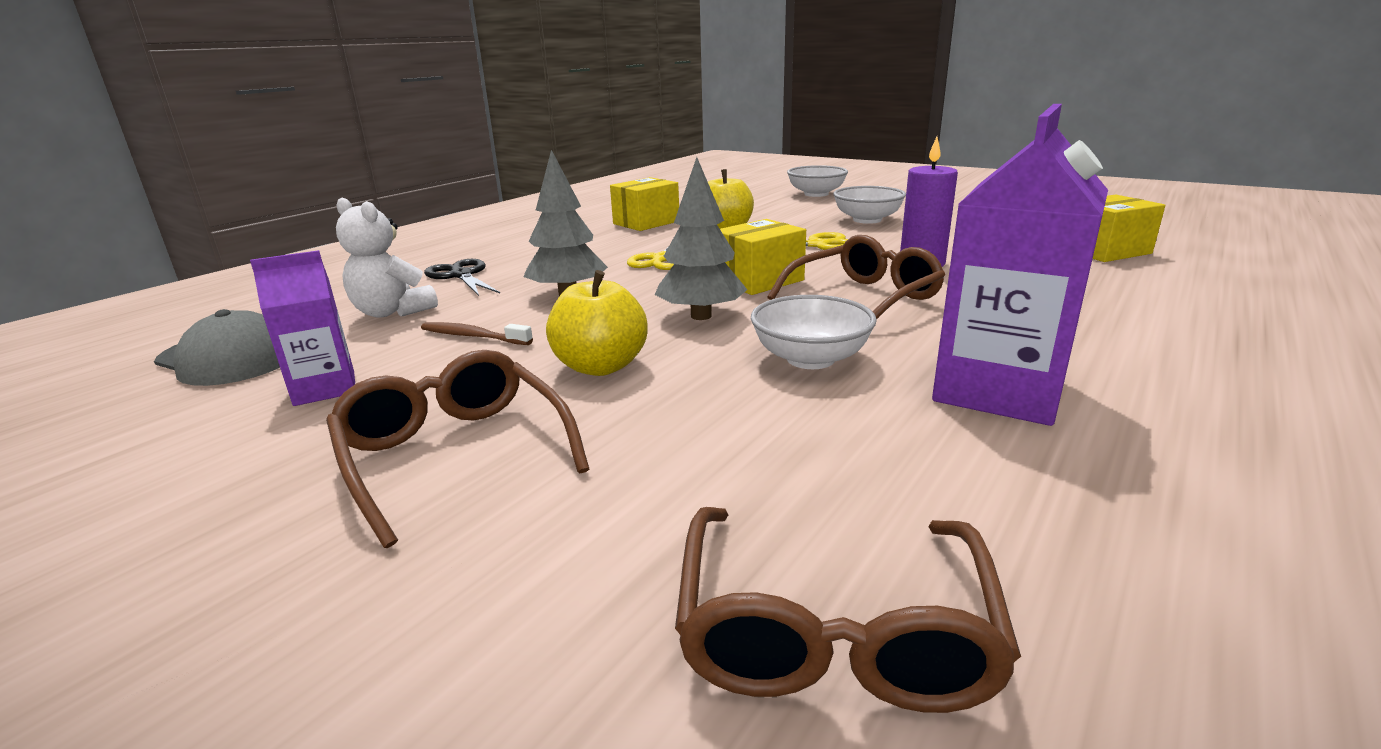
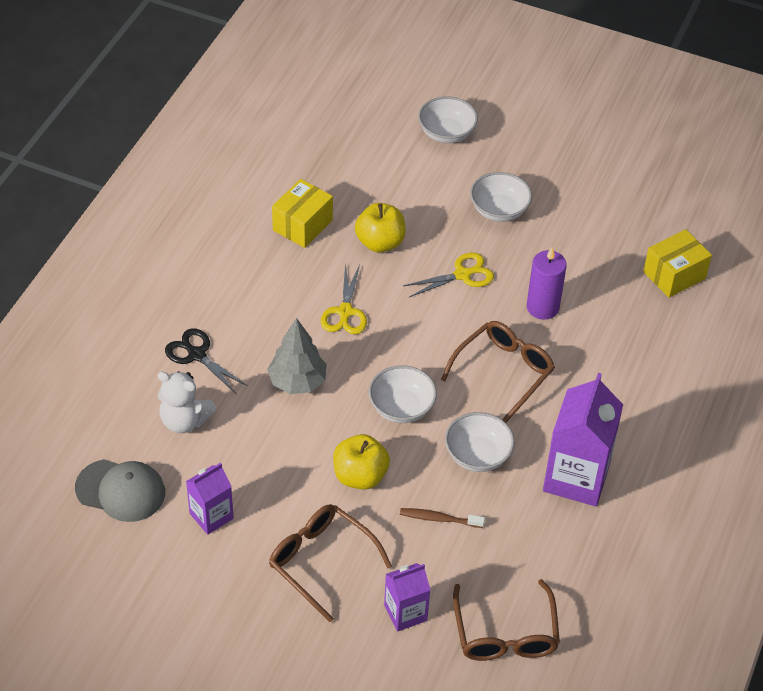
camera: 15 degrees left, 25 degrees up
(473, 336) = (263, 449): brown toothbrush -> brown toothbrush (439, 519)
(576, 553) = (405, 613): none -> purple carton
(701, 316) = (401, 407): grey tree -> white bowl
(759, 280) = (428, 347): yellow box -> none

